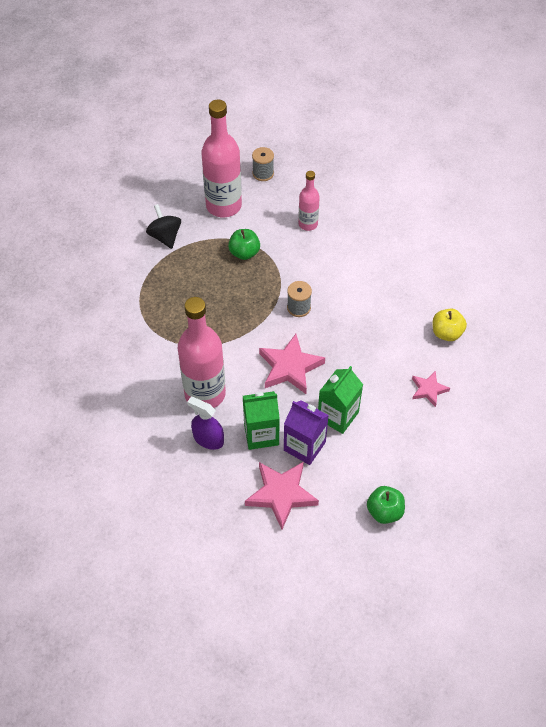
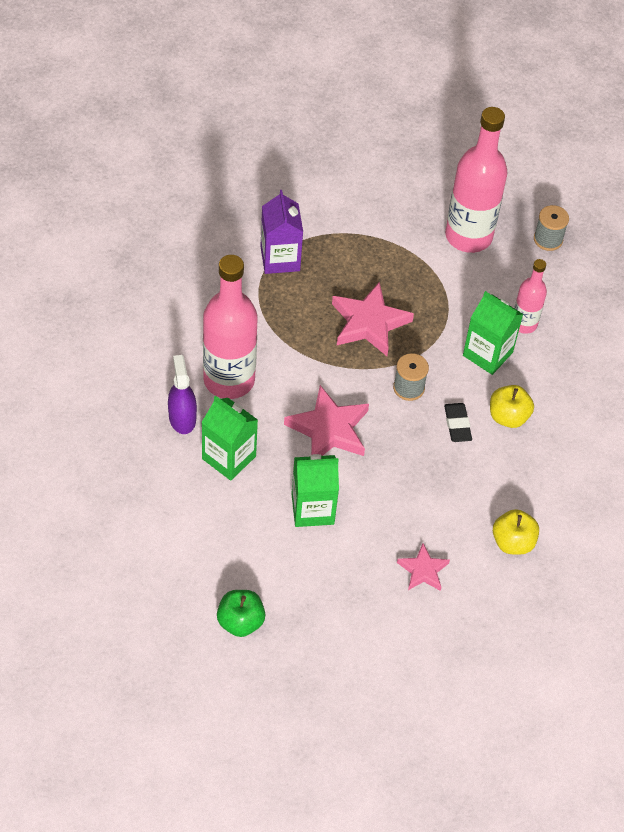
camera: 45 degrees right, 0 degrees up
(165, 236) = (378, 216): black spinning top -> none
(244, 253) = (428, 295): green apple -> none
(281, 494) = (178, 520): pink star -> pink star (369, 323)
(304, 446) = (250, 503): purple carton -> purple carton (280, 258)
(311, 254) = (487, 354): none -> green carton
(345, 303) = (457, 424): none -> black eraser
(362, 275) = (508, 416): none -> yellow apple

